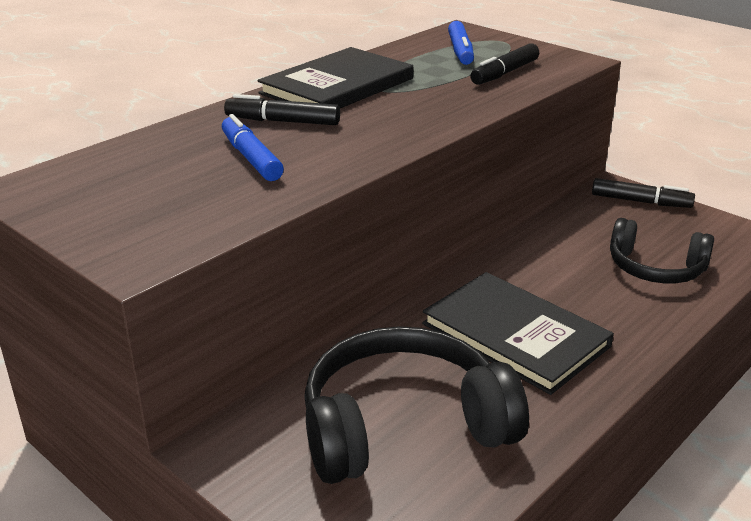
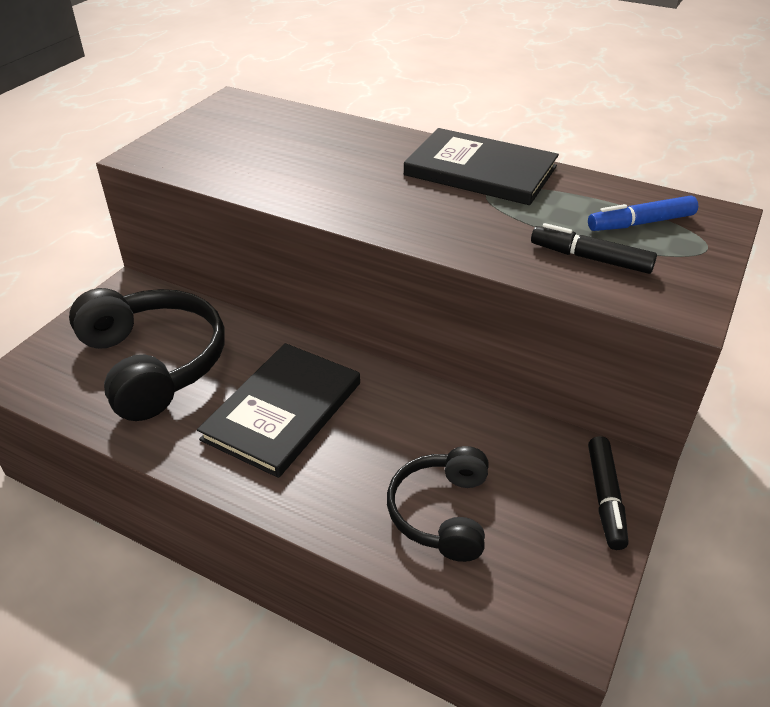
camera: 75 degrees right, 10 degrees up
(251, 158) = (305, 161): blue marker -> none
(282, 121) = (382, 161): black marker -> none

